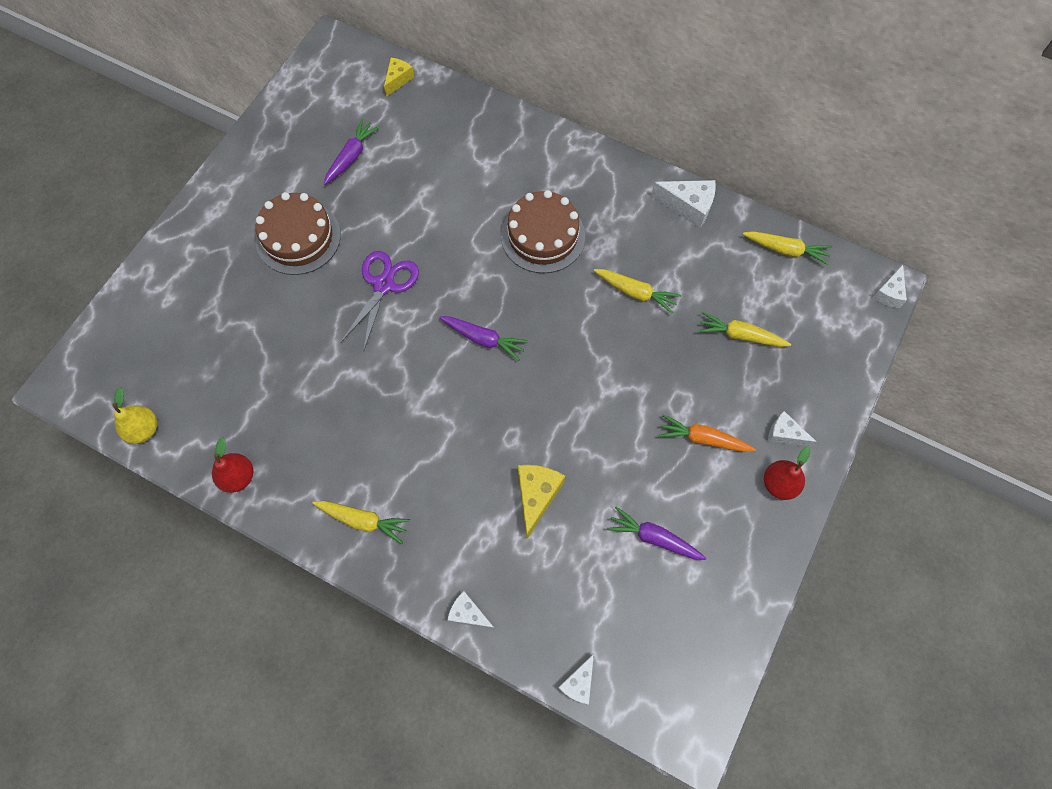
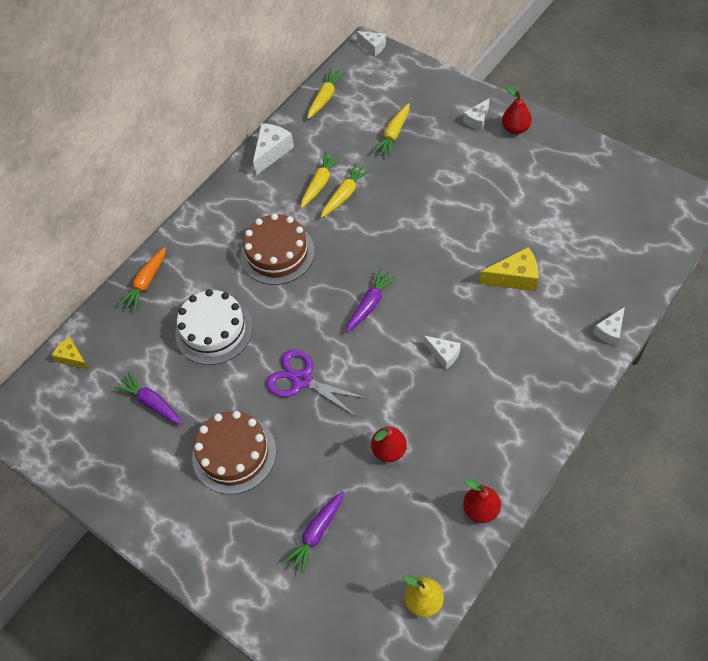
camera: 75 degrees left, 10 degrees down
(304, 379) = (389, 450): none -> red pear
(363, 520) = (528, 405): yellow carrot -> yellow carrot (320, 183)
(438, 193) = (214, 330): none -> white cake
(536, 496) = (515, 278): yellow cheese -> yellow cheese turned 150 degrees clockwise
(578, 683) = (662, 263): white cheese -> white cheese (443, 354)
(654, 537) = (552, 206): purple carrot -> purple carrot (316, 534)
(703, 439) = (476, 167): orange carrot -> orange carrot (146, 283)

